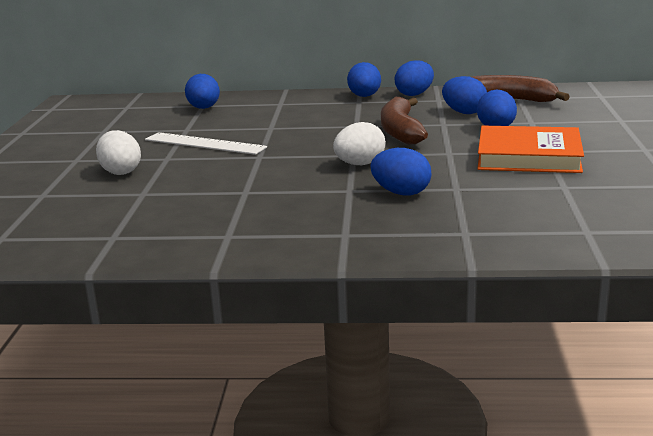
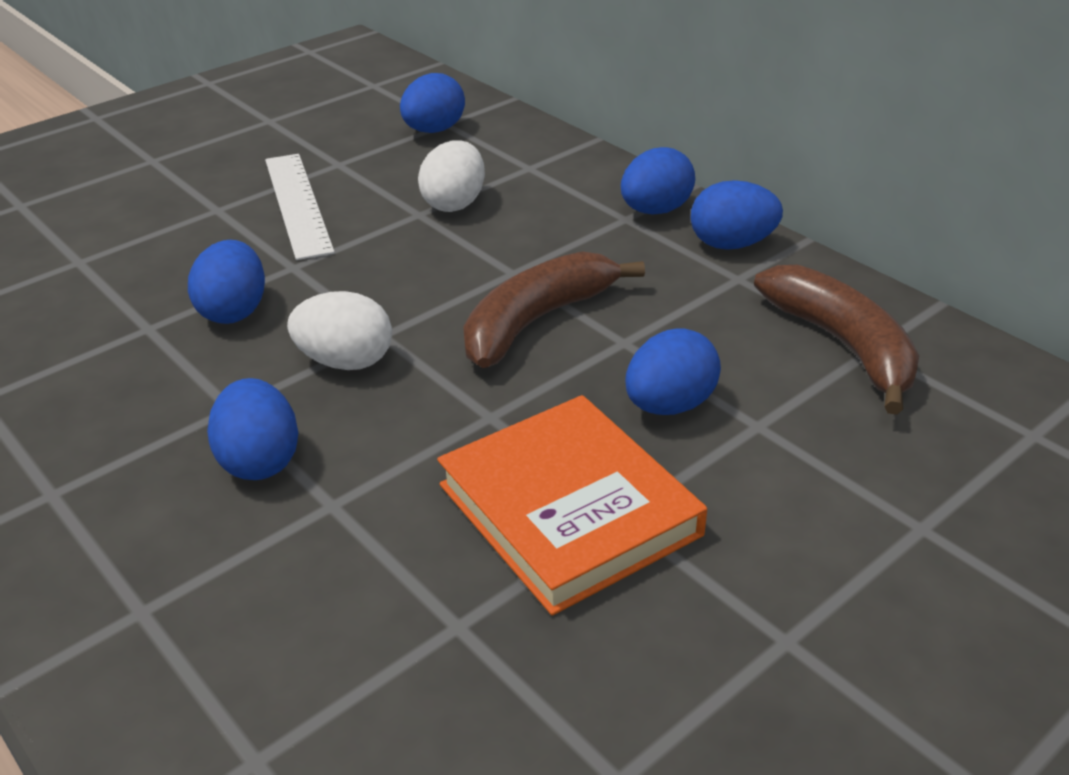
camera: 45 degrees right, 15 degrees up
(120, 172) = (137, 208): white egg -> white egg (454, 203)
(464, 112) = (708, 333): blue egg -> blue egg (234, 311)

